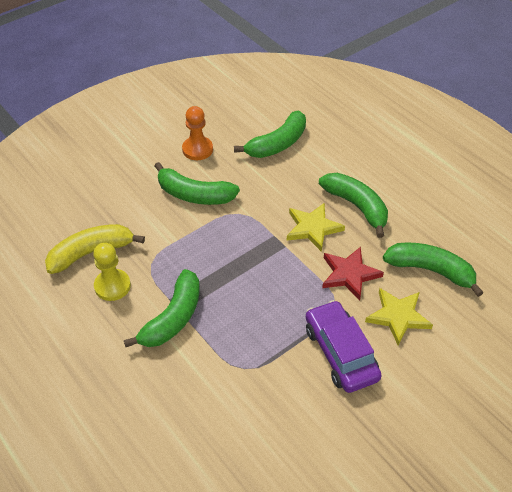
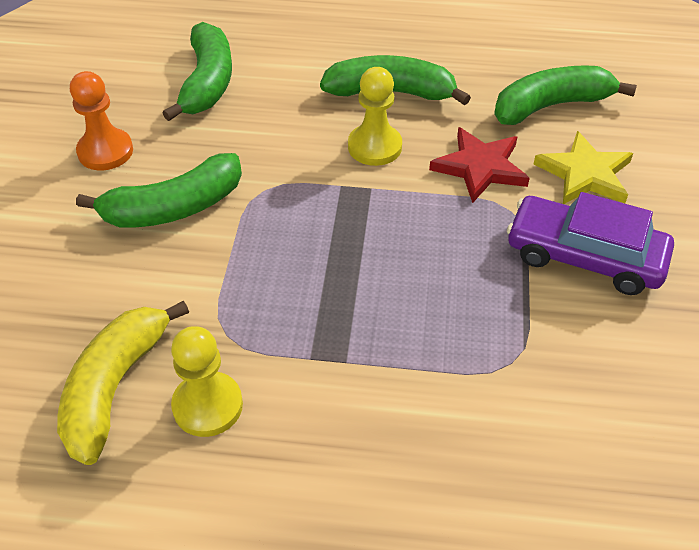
camera: 45 degrees left, 0 degrees up
(173, 318) = (347, 377): green banana -> none
(313, 228) = (374, 147): yellow star -> yellow pawn

